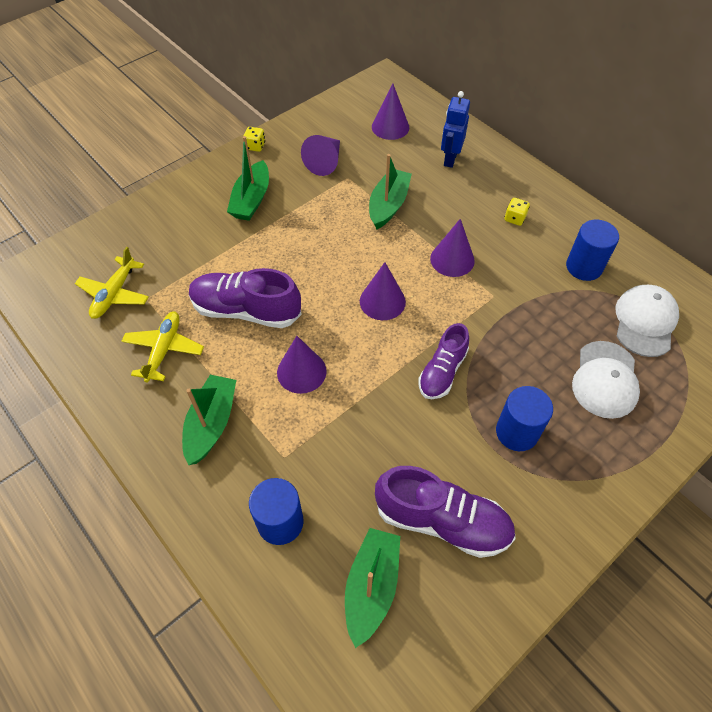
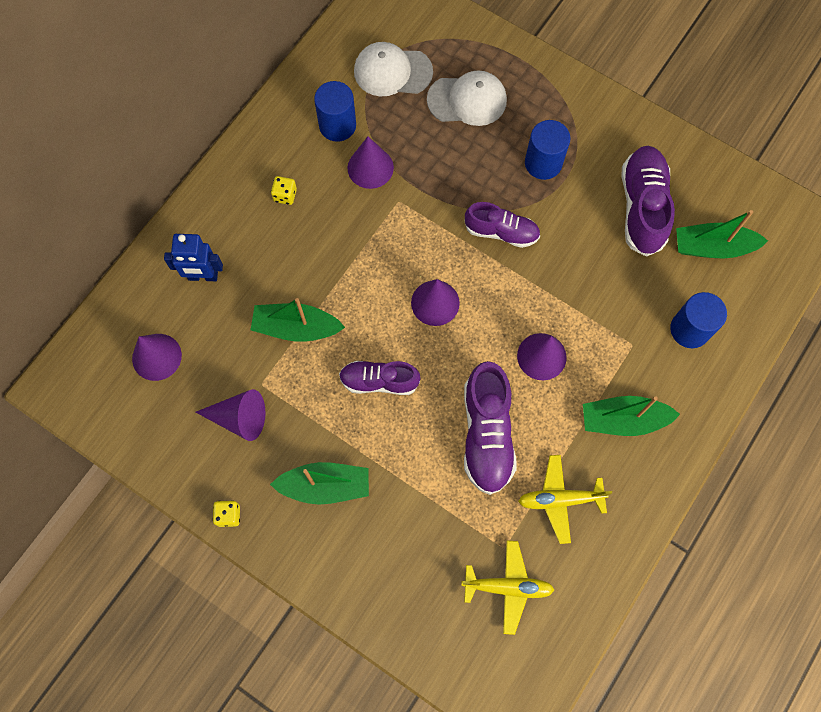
camera: 105 degrees left, 15 degrees up
(323, 248) = (379, 381): none -> purple shoe
(452, 259) = (360, 247): purple cone -> purple cone (370, 167)

